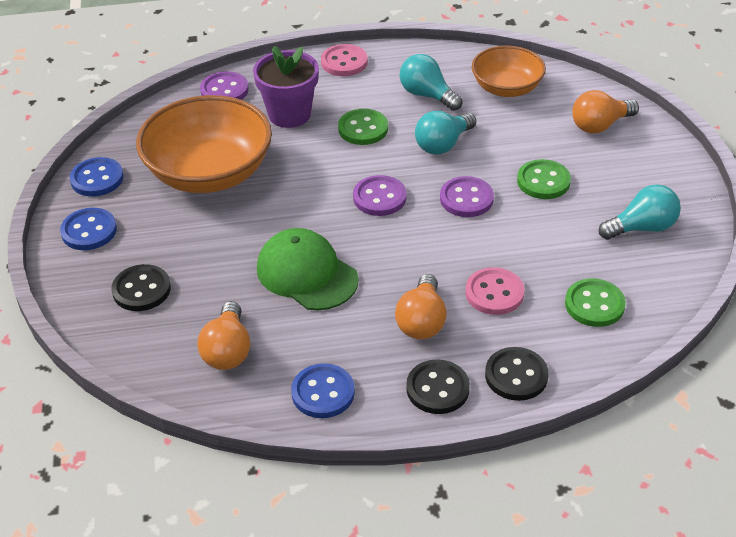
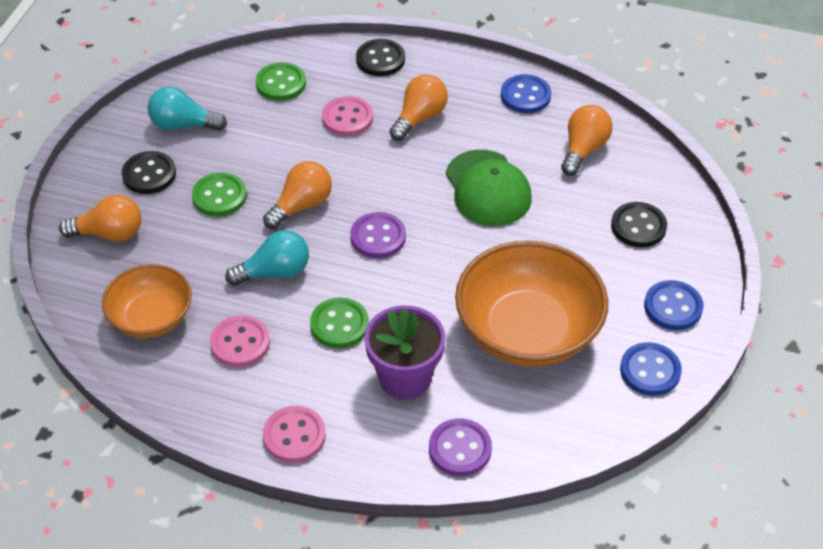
camera: 155 degrees left, 5 degrees up
(427, 95) = (240, 343): turquoise light bulb -> pink button
(437, 388) = (441, 70): black button -> black button (149, 174)
(466, 199) = (301, 205): purple button -> orange light bulb

